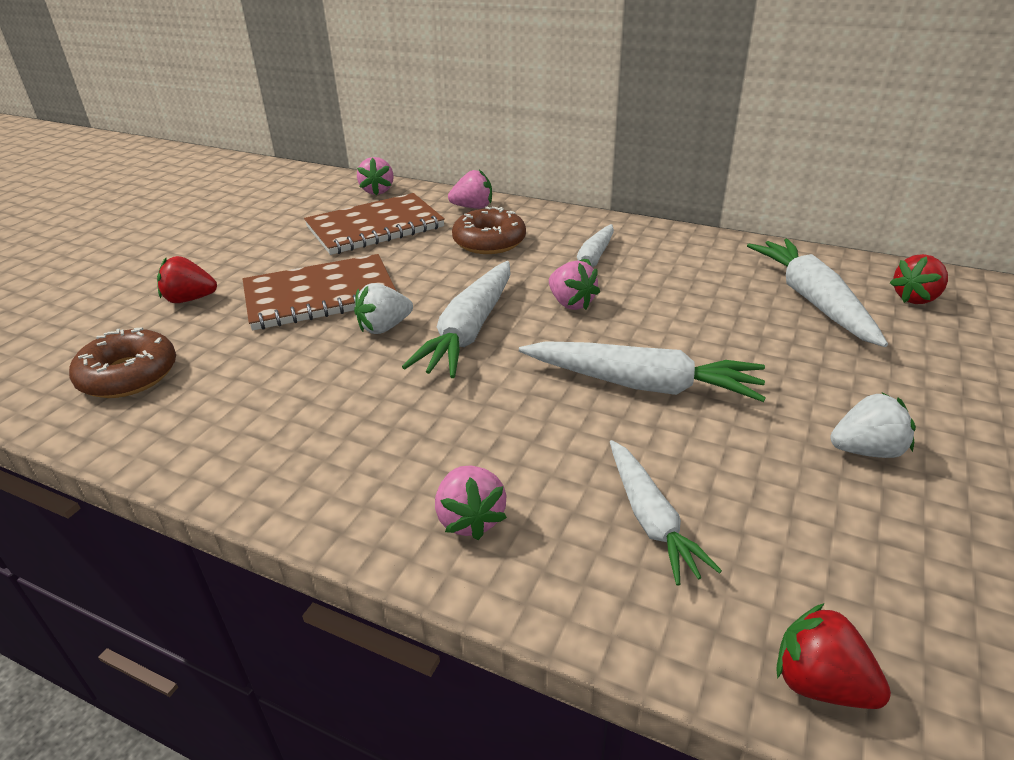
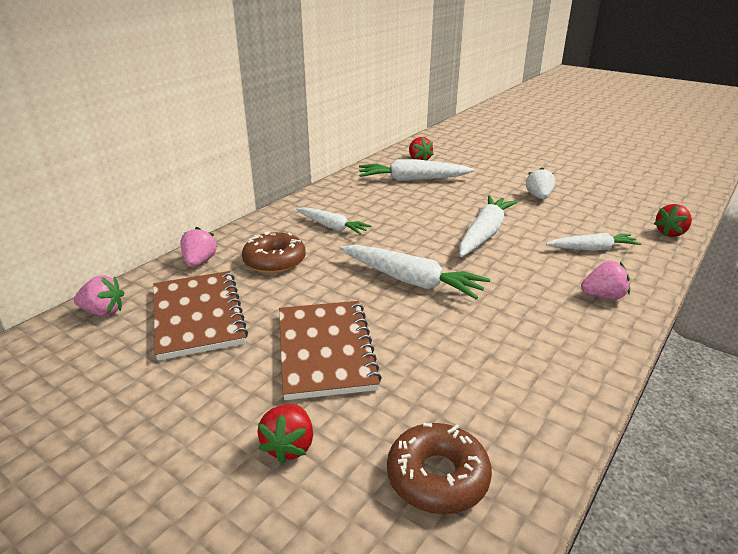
camera: 80 degrees left, 5 degrees down
(384, 327) = (394, 317): white strawberry -> none
(571, 303) = (388, 241): pink strawberry -> none

